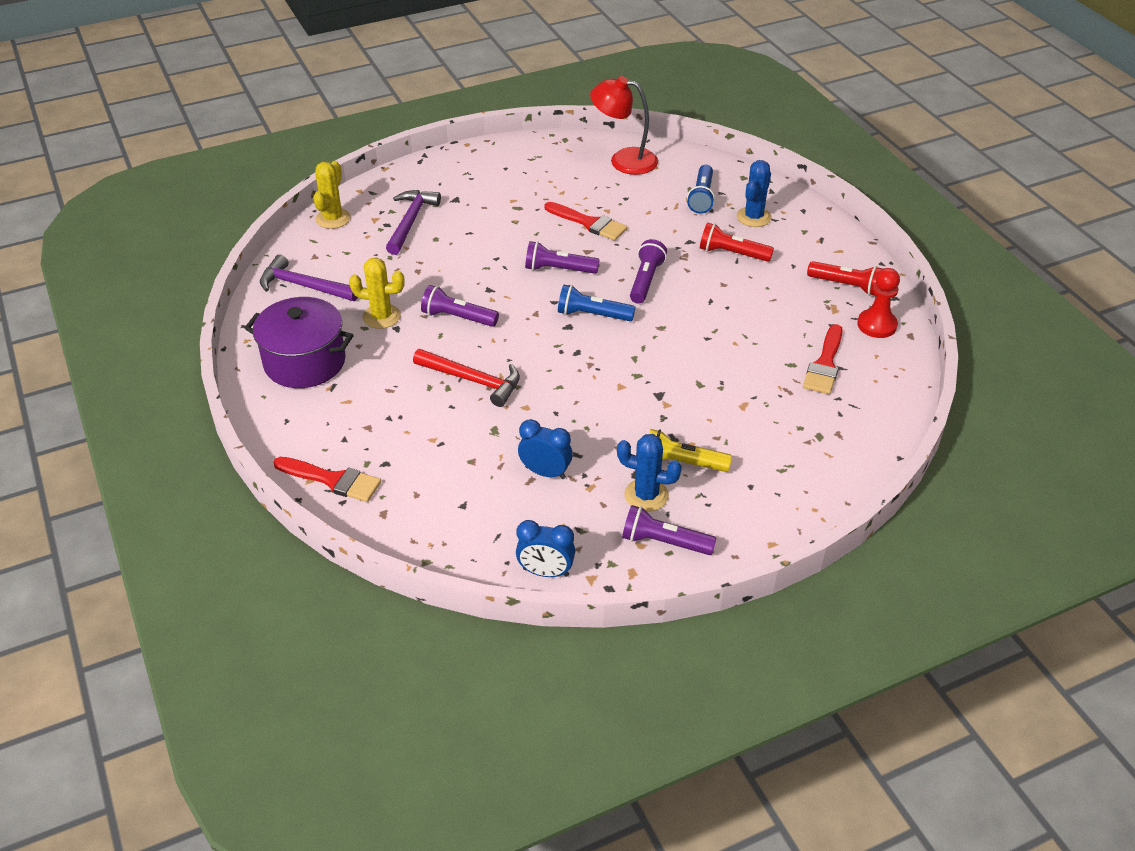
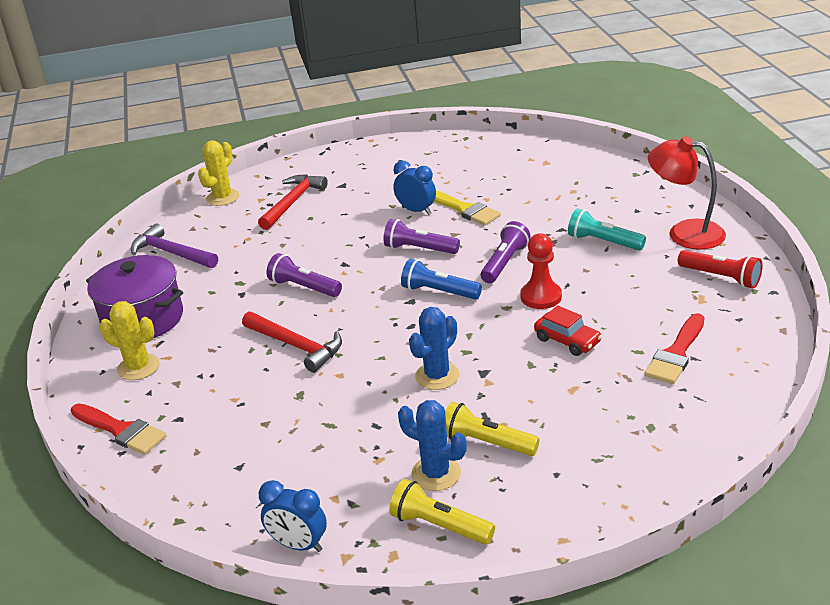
camera: 15 degrees right, 10 degrees down
(381, 317) = (231, 283): yellow cactus -> yellow cactus (138, 367)
(411, 221) = (293, 202): purple hammer -> red hammer
(545, 472) = (336, 441): blue clock -> blue clock (416, 211)
(589, 223) = (464, 209): red brush -> yellow brush
(623, 160) = (517, 156): red lamp -> red lamp (684, 233)
(664, 542) = (439, 525): purple flashlight -> yellow flashlight
(701, 197) = (586, 190): blue flashlight -> none
(726, 358) = (567, 340): none -> red car
(732, 253) = (603, 242): red flashlight -> turquoise flashlight
(753, 217) = (636, 209): blue cactus -> blue cactus (437, 376)
(877, 325) = (746, 317): red pawn -> red pawn (541, 297)

